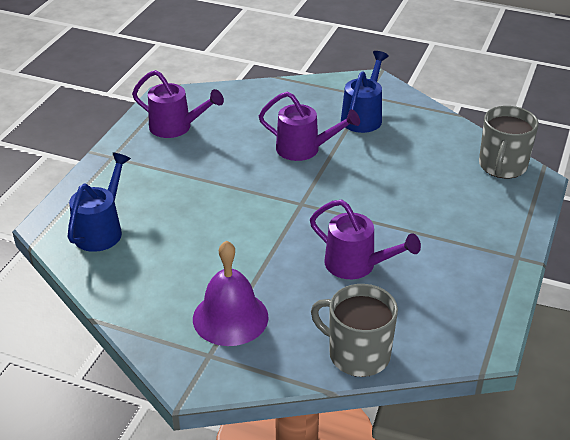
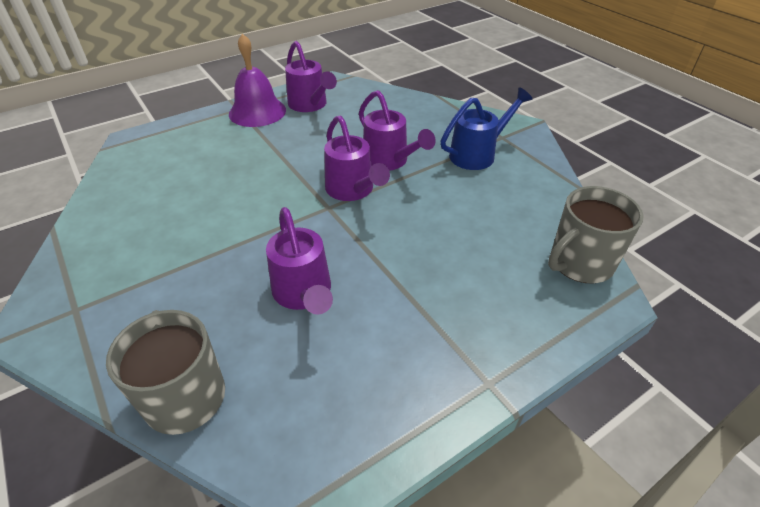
camera: 35 degrees right, 5 degrees up
(101, 230) = (157, 159): blue watering can -> none
(230, 317) = (137, 283): purple bell -> purple bell (257, 112)
(304, 183) = (352, 190): none -> purple watering can

